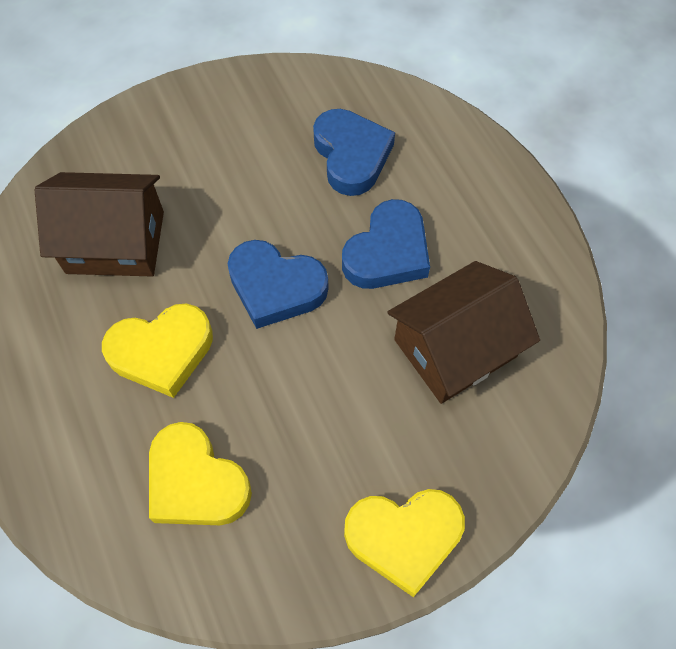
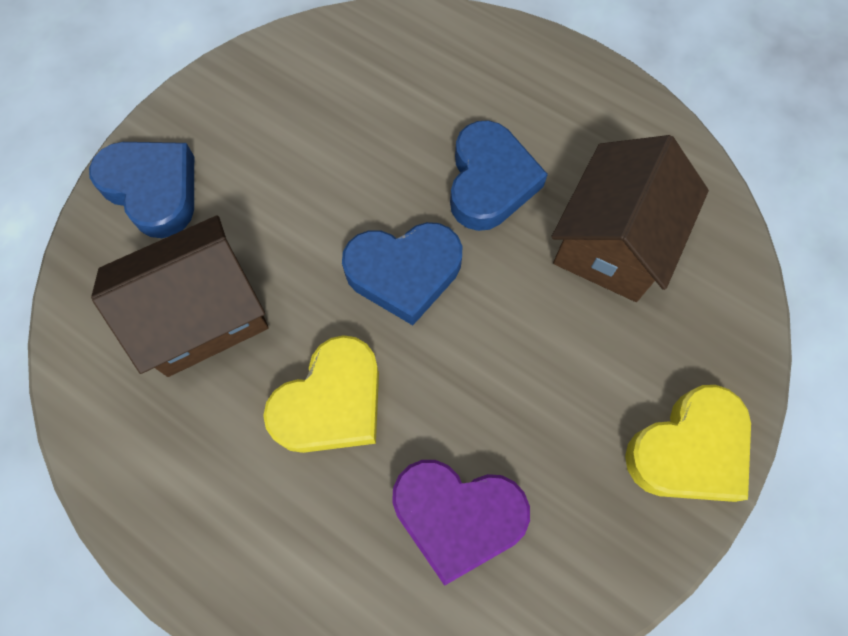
camera: 30 degrees left, 5 degrees up
(196, 482) = (457, 516): yellow heart -> purple heart
(351, 156) = (391, 103): blue heart -> blue heart (153, 190)

